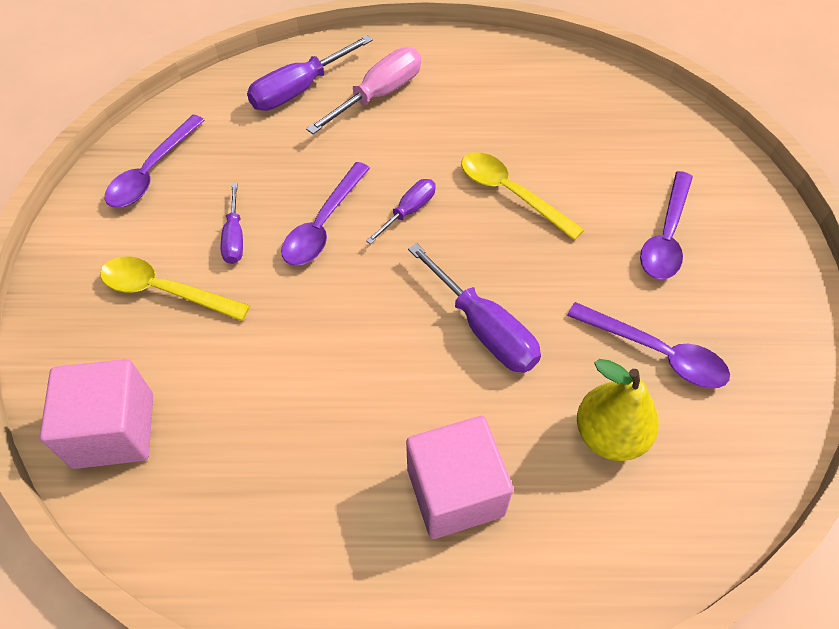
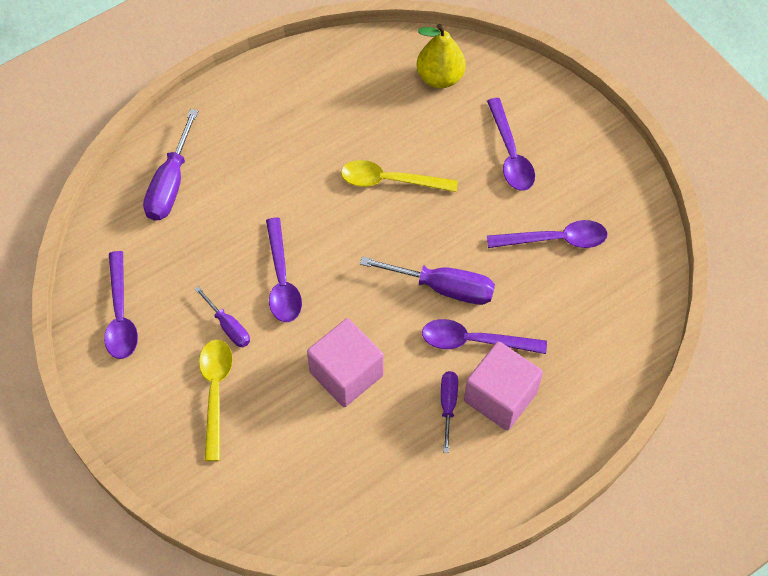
camera: 35 degrees left, 5 degrees up
(114, 430) = (268, 496): pink cube -> pink cube (346, 374)
(165, 291) = (215, 392): yellow spoon -> yellow spoon turned 105 degrees clockwise
(378, 95) = (235, 154): pink screwdriver -> none
(408, 211) = (332, 235): purple screwdriver -> purple screwdriver (448, 405)
(474, 407) = (474, 341): none -> purple spoon
(609, 435) = (562, 308): yellow pear -> yellow pear (440, 77)

